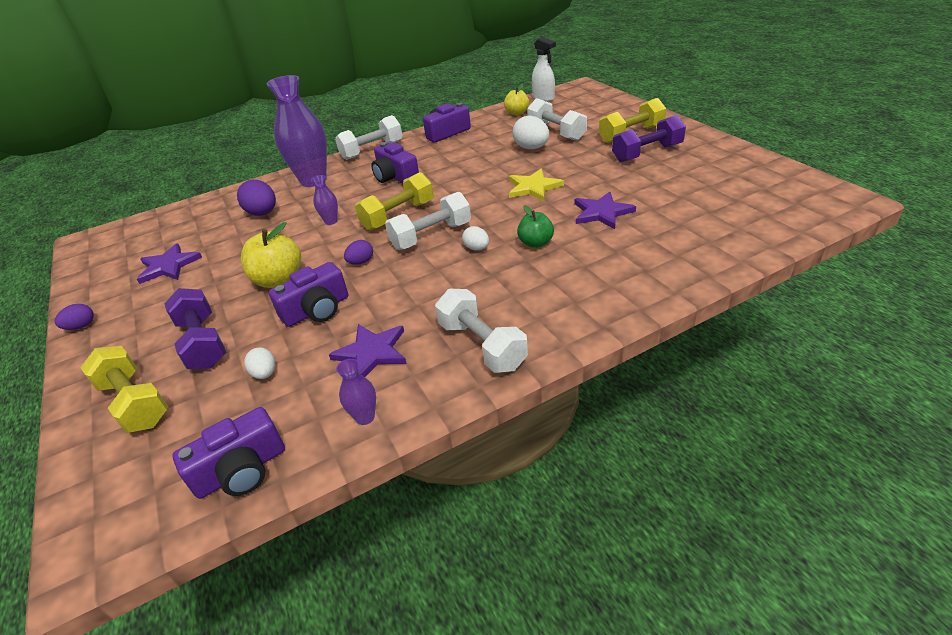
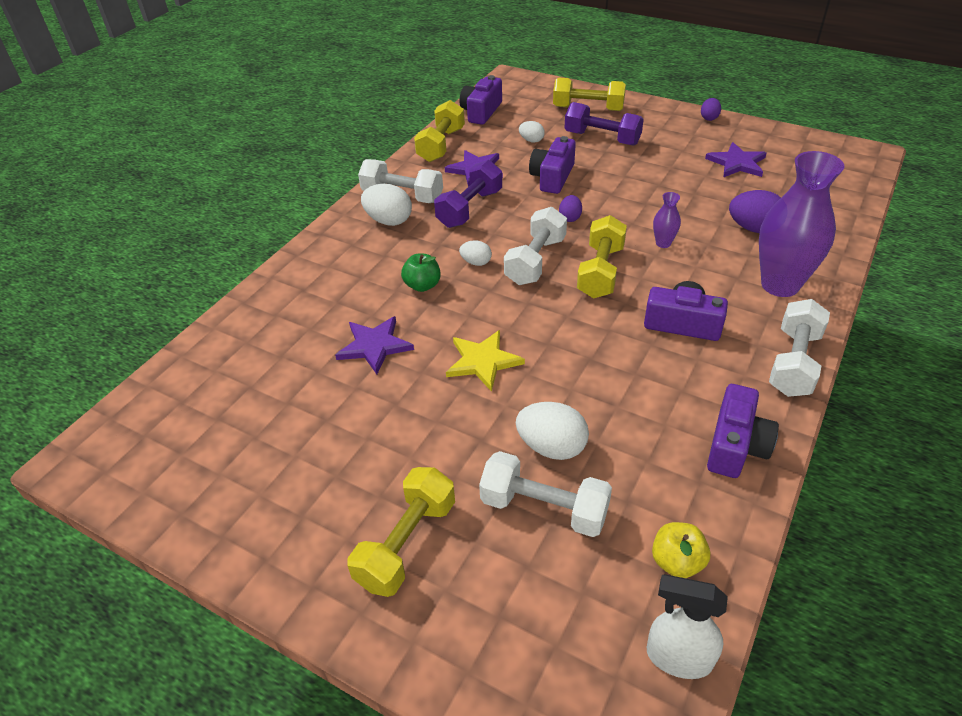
camera: 145 degrees right, 5 degrees up
(279, 280) = (619, 184): yellow apple -> none
(365, 417) = (441, 145): purple vase -> yellow dumbbell
(520, 316) = (389, 221): none -> white egg
(647, 153) = (360, 490): purple dumbbell -> purple dumbbell (470, 208)

